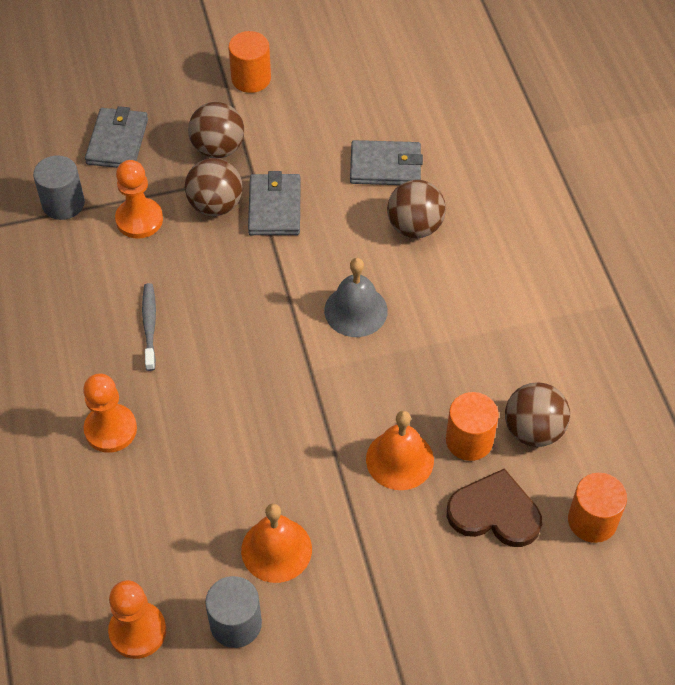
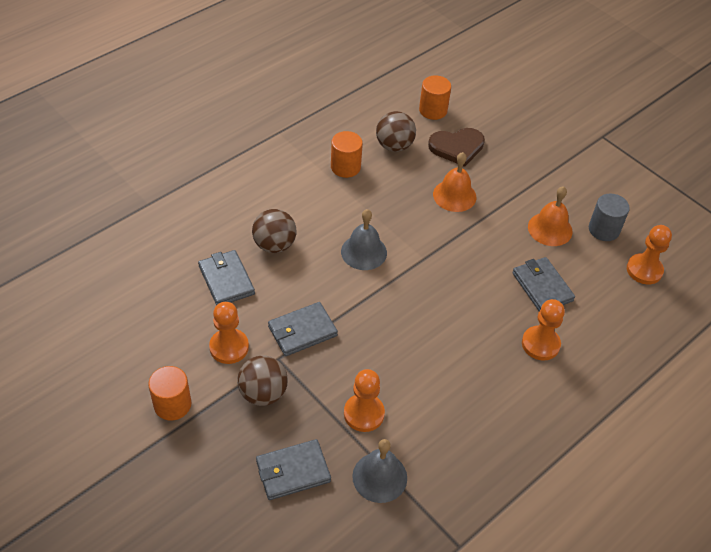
camera: 120 degrees left, 5 degrees down
(63, 203) = (379, 477): grey cylinder -> grey bell
(149, 325) = (450, 361): grey toothbrush -> none
(189, 481) = (542, 287): none -> grey wallet
(215, 205) = (321, 369): brown ball -> none
(292, 140) = (229, 347): none -> orange pawn
(469, 440) = (420, 170): orange cylinder -> orange cylinder (345, 167)
(494, 512) = (457, 147): brown heart -> brown heart turned 90 degrees counterclockwise

